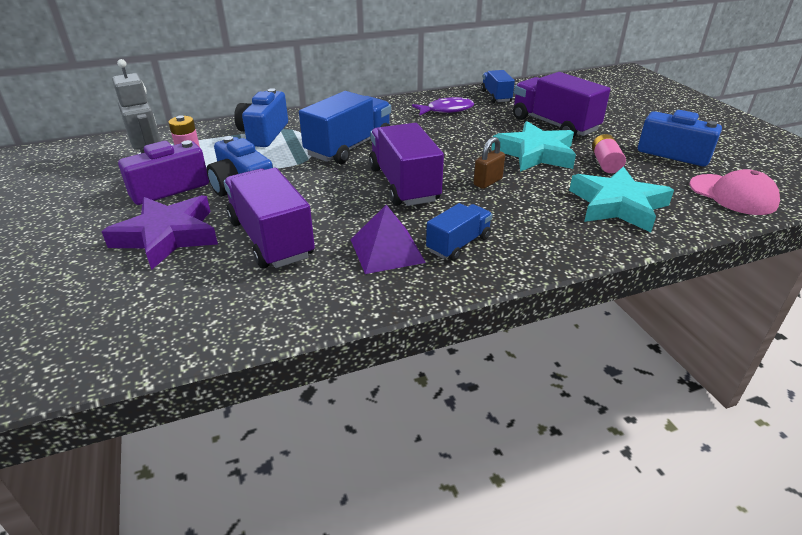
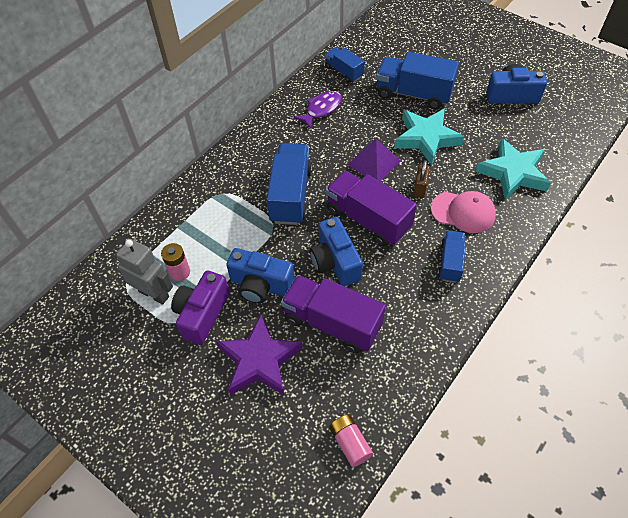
camera: 30 degrees left, 20 degrees up
(264, 134) = (206, 211): blue camera -> blue camera (335, 262)
(387, 250) = (413, 292): purple pyramid -> purple pyramid (373, 162)
(554, 124) = (413, 94): purple truck -> blue truck
(605, 163) = (478, 128): pink battery -> pink battery (350, 443)
(733, 195) = (568, 128): pink cap -> pink cap (463, 212)

